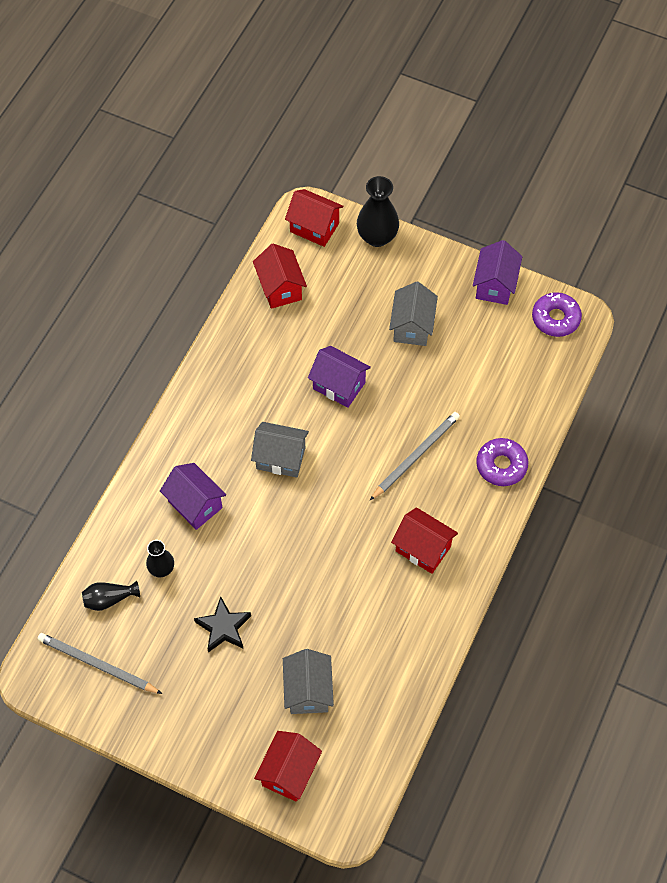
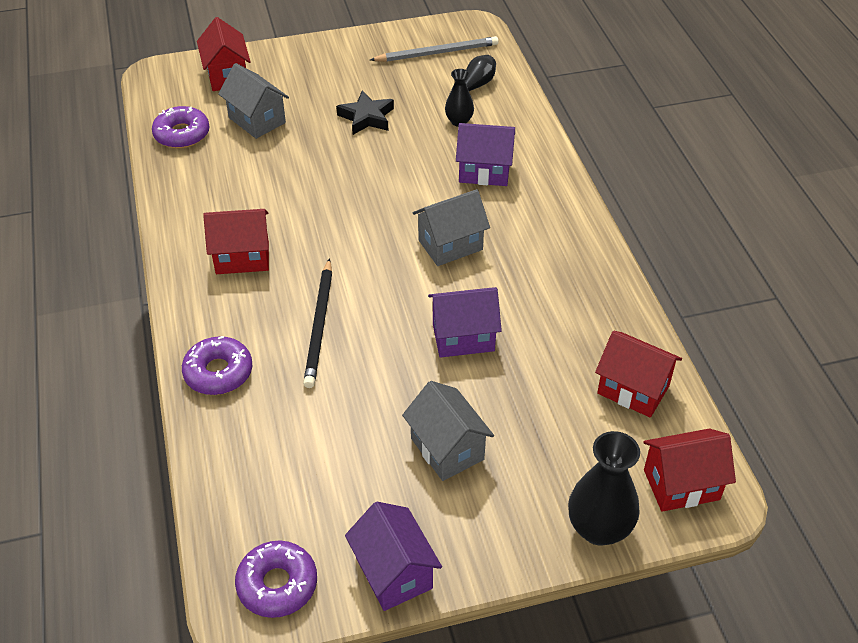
camera: 140 degrees right, 15 degrees down
(377, 719) = (182, 134): none -> purple donut
(416, 456) = (319, 325): grey pencil -> black pencil

